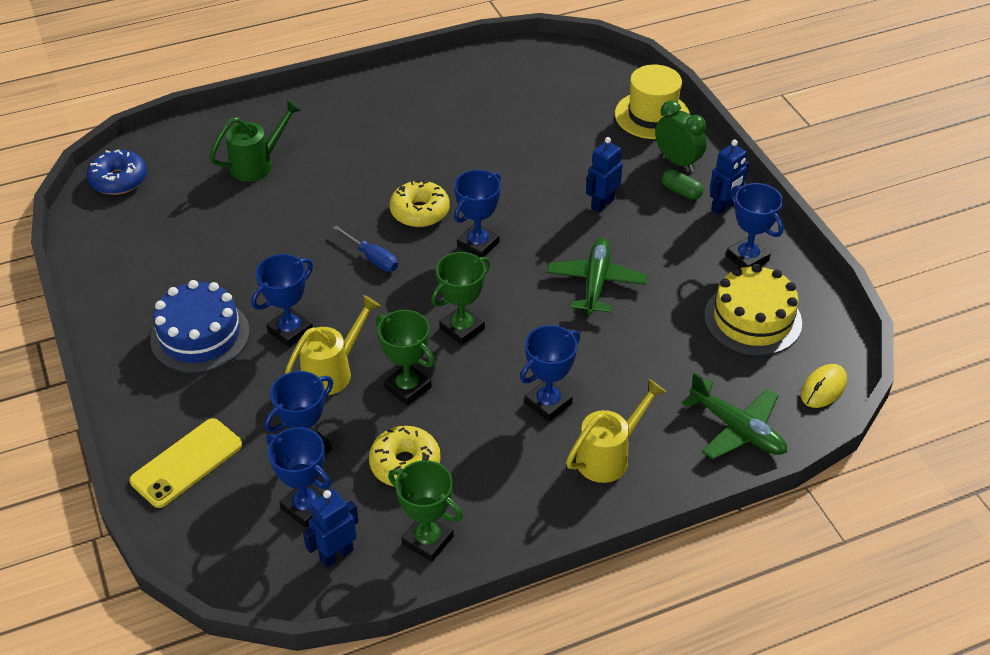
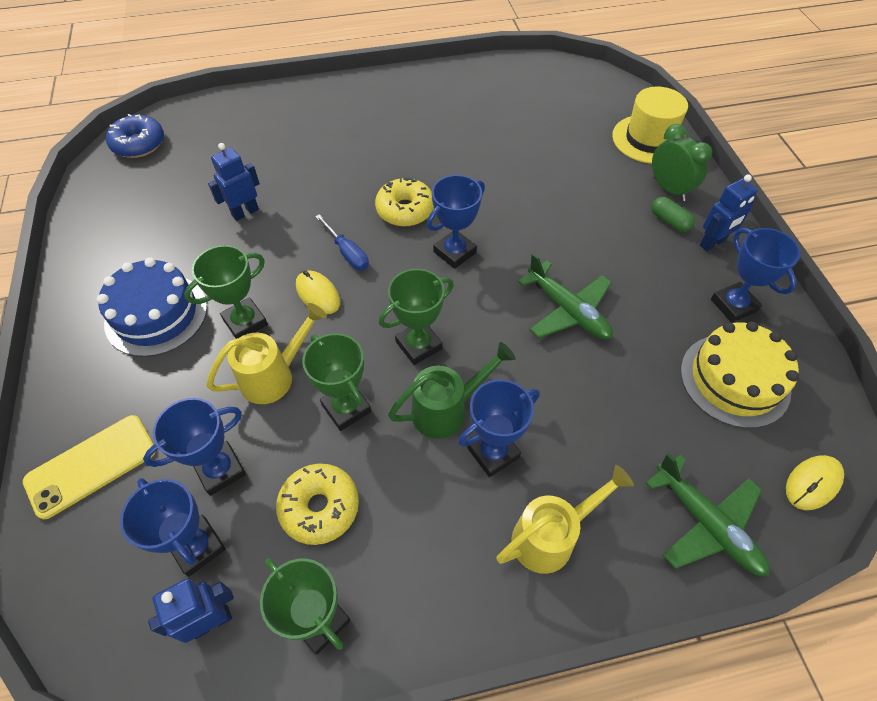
camera: 10 degrees right, 10 degrees up
(257, 164) = (266, 144): green watering can -> green watering can (446, 410)
(290, 331) = (245, 322): blue trophy -> green trophy
(353, 298) = (318, 294): none -> yellow mouse
(596, 282) = (568, 311): green plane -> green plane turned 120 degrees clockwise
(602, 204) = (587, 224): blue robot -> blue robot (245, 212)

